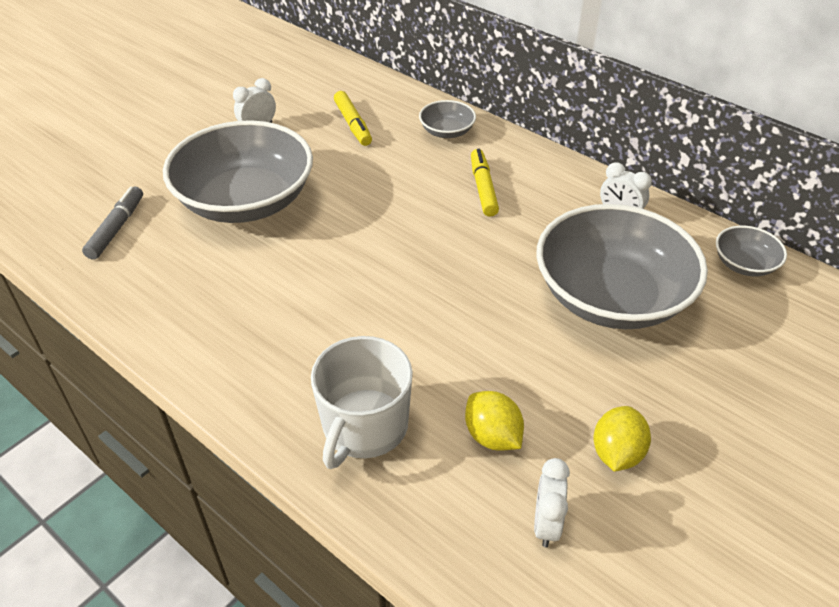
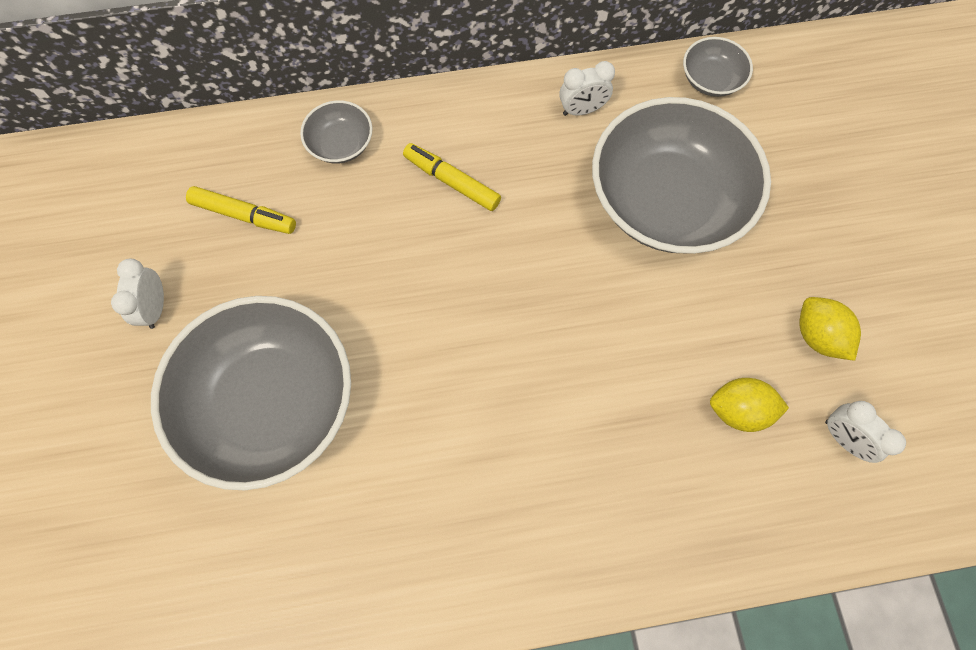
camera: 50 degrees left, 25 degrees up
(116, 228) = (193, 562): grey marker -> none
(364, 427) = (656, 502): white mug -> none

